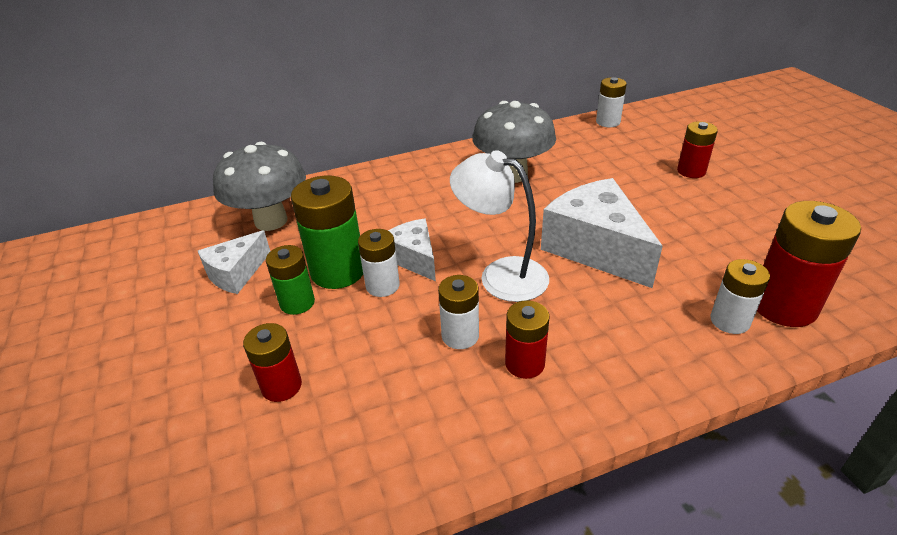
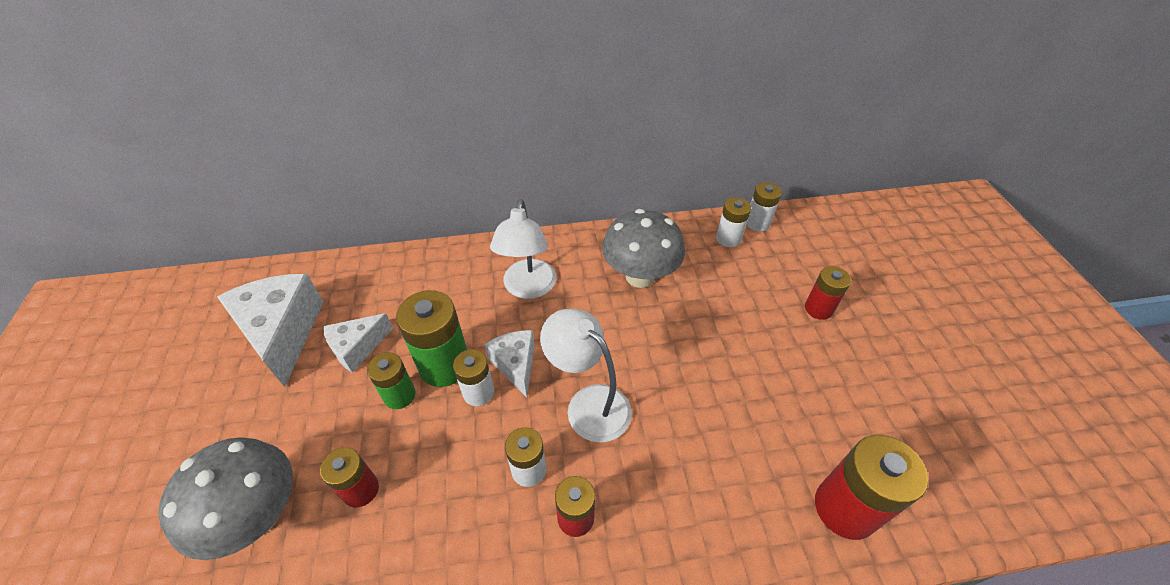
camera: 10 degrees right, 10 degrees up
(271, 221) = (403, 289): grey mushroom -> grey mushroom (258, 516)
(403, 200) = (528, 288): none -> white lamp
(596, 248) = (688, 391): white cheese -> white cheese (283, 333)
(729, 321) = (785, 514): white battery -> white battery (728, 238)

